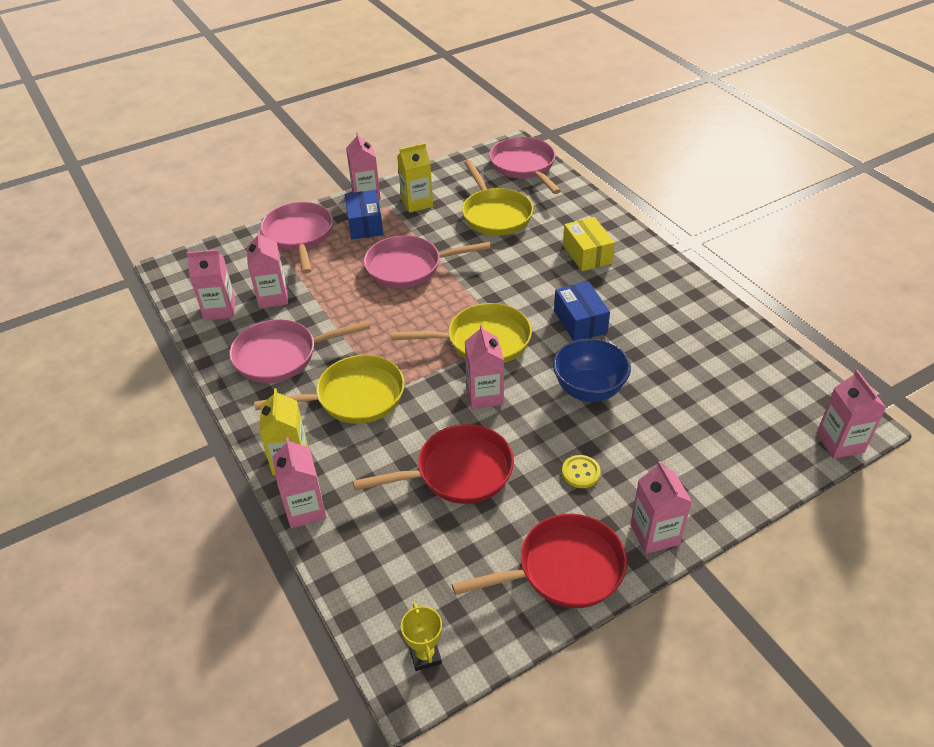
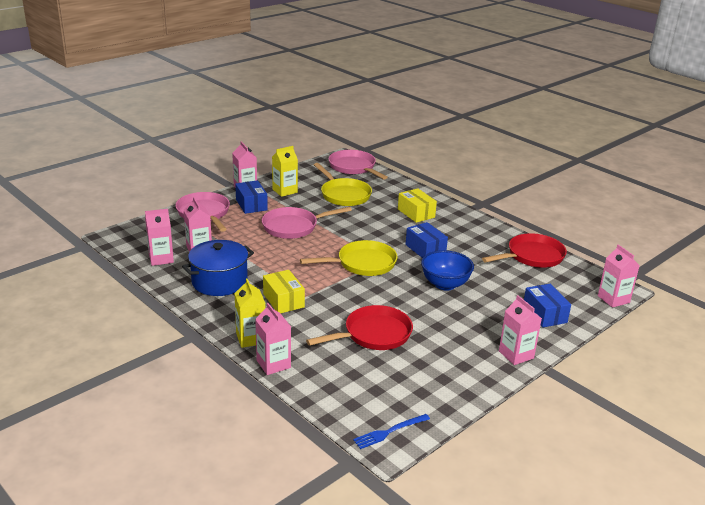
camera: 15 degrees left, 15 degrees down
(281, 356) = (219, 281): pink pan -> blue pot
(354, 397) = (283, 300): yellow pan -> yellow box
(425, 655) = (389, 432): yellow trophy -> blue fork
(484, 395) = (375, 293): pink carton -> none
(564, 569) = (464, 378): red pan -> red pan (532, 256)
(581, 472) = (456, 328): yellow button -> none
(722, 461) = (544, 314): none -> blue box

